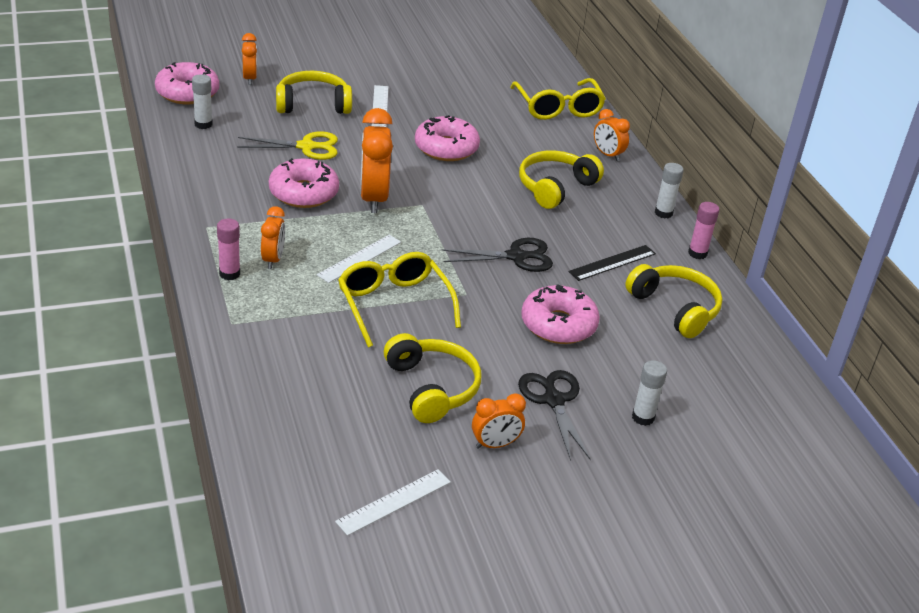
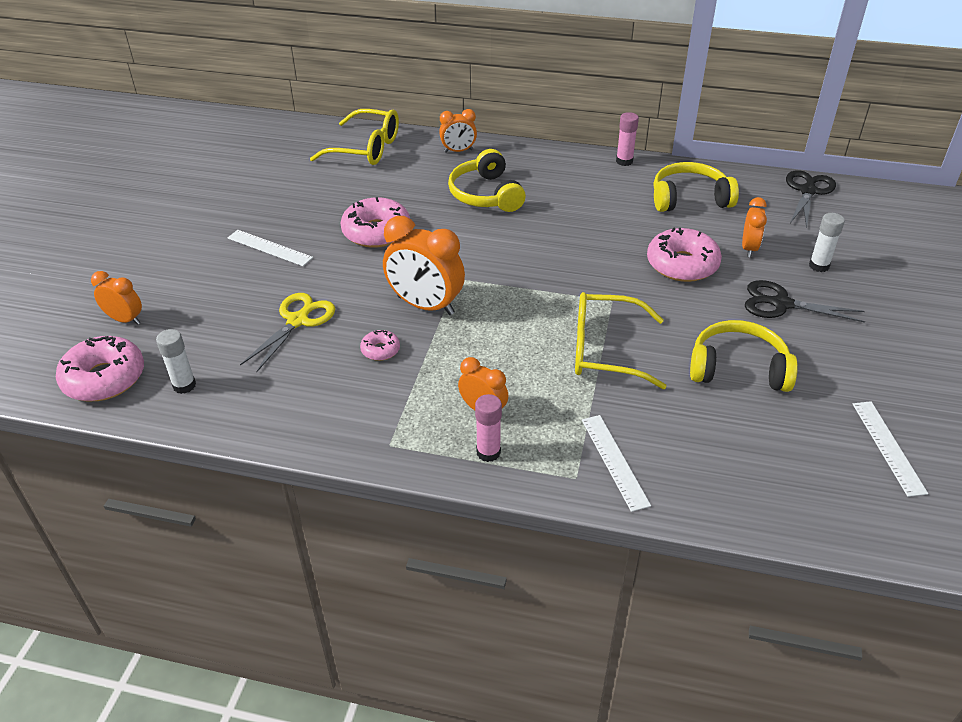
camera: 55 degrees left, 5 degrees up
(303, 193) = (380, 350): pink donut -> pink donut, size x0.49
(313, 104) = (222, 290): yellow headphones -> none
(359, 258) = (519, 348): white ruler -> white ruler (614, 461)
(495, 444) = (828, 357): orange clock -> orange clock (749, 248)
(516, 256) = (574, 252): black scissors -> black scissors (808, 191)
(612, 263) = (612, 206): black ruler -> none
(663, 213) = (560, 156): white glue stick -> none

